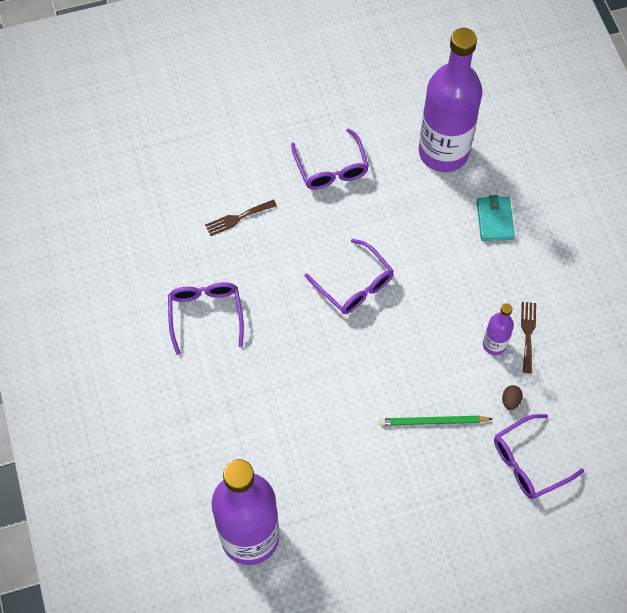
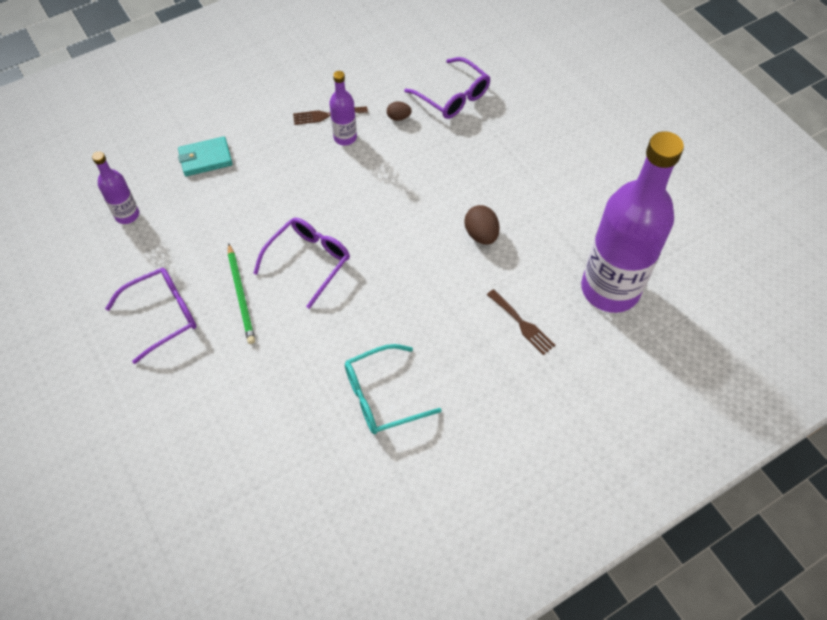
camera: 105 degrees left, 5 degrees down
(205, 314) = (382, 396): purple glasses -> turquoise glasses
(238, 218) = (247, 396): brown fork -> brown fork (522, 324)
(344, 438) = (481, 234): none -> brown egg
(433, 421) = (439, 169): green pencil -> green pencil (241, 295)
(443, 152) = (127, 215): purple bottle -> purple bottle, size x0.44

